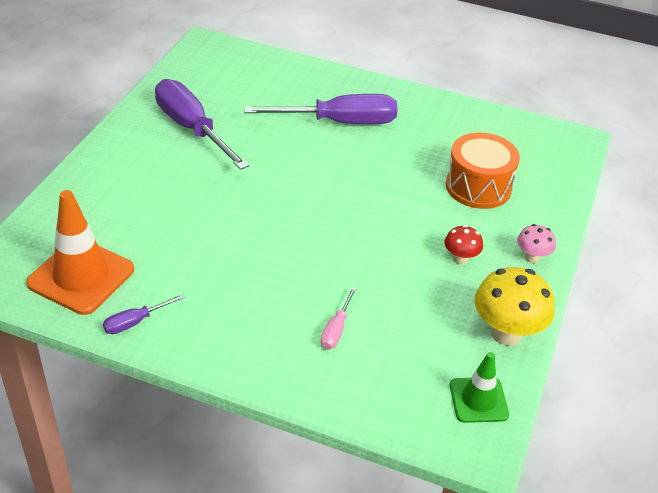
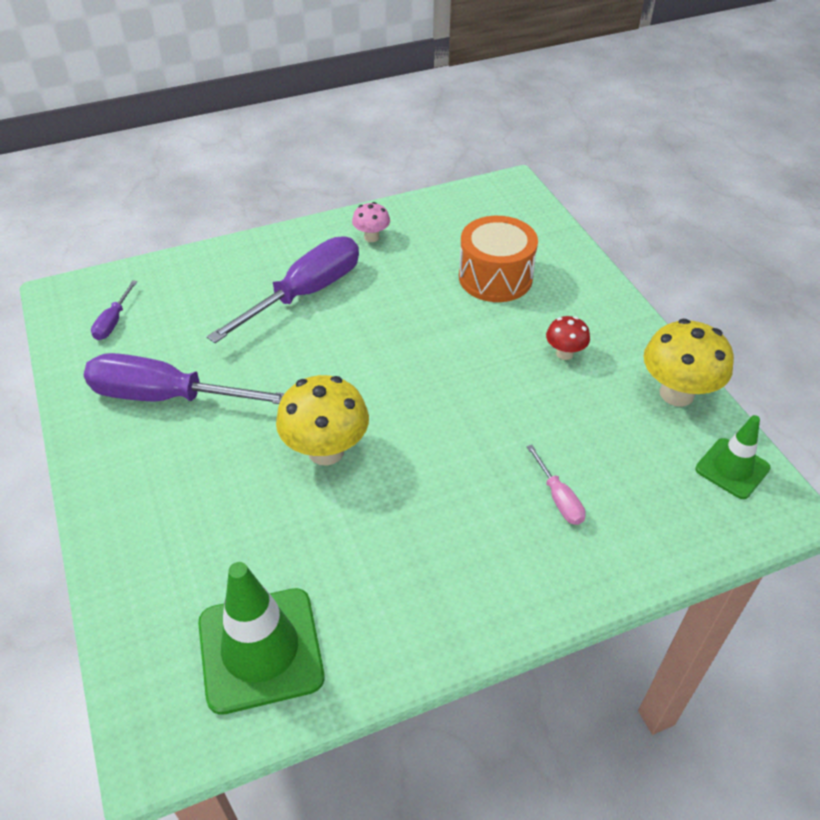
camera: 40 degrees left, 5 degrees up
(81, 276) = (260, 649): orange traffic cone -> green traffic cone
(135, 322) = (381, 649): purple screwdriver -> purple screwdriver (113, 322)
(237, 211) = (326, 451): none -> yellow mushroom
(532, 257) = (611, 312): pink mushroom -> pink mushroom (371, 237)

